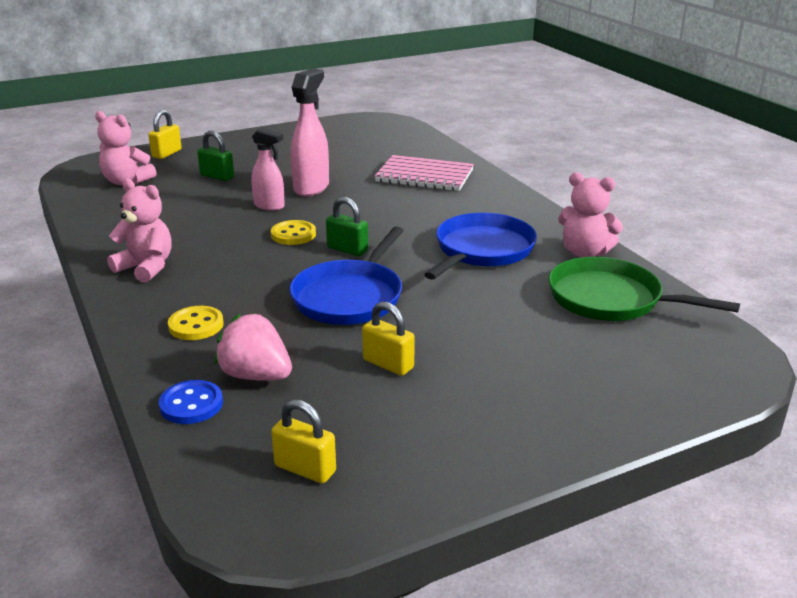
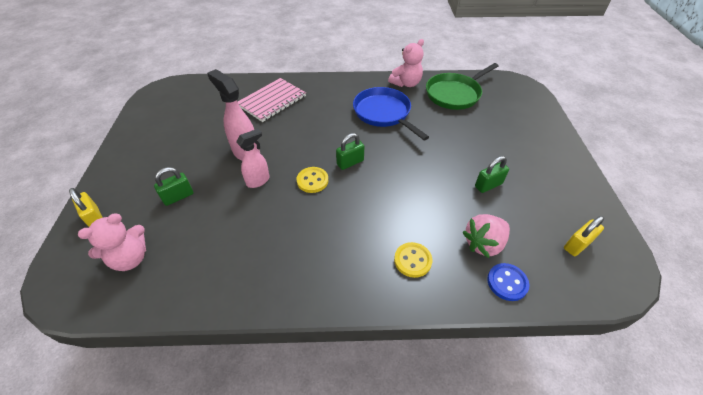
camera: 65 degrees left, 20 degrees up
(146, 267) = (311, 273): pink teddy bear -> none
(350, 297) = (410, 179): blue pan -> none
(388, 364) = (488, 185): yellow padlock -> green padlock

